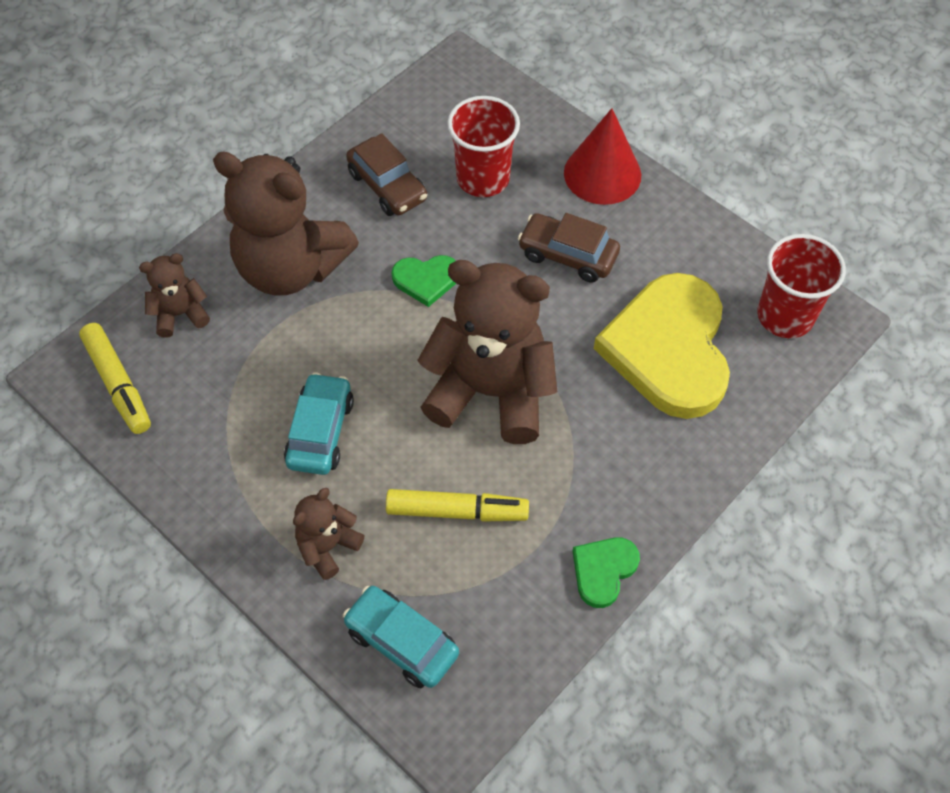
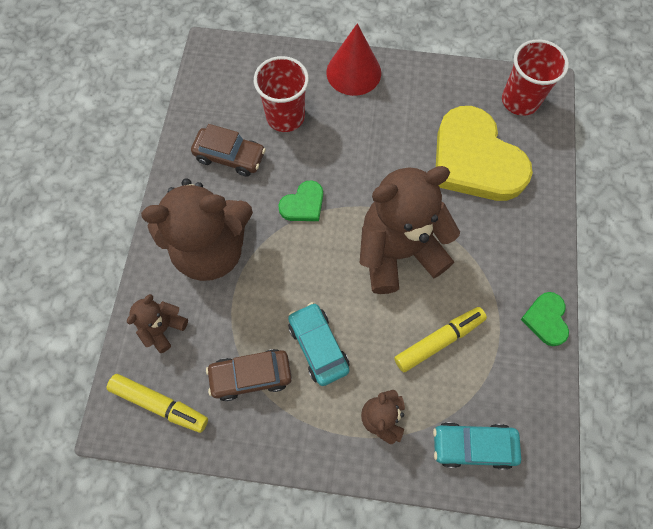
camera: 35 degrees left, 10 degrees up
(567, 255) = (374, 136): brown car -> brown car (251, 376)

